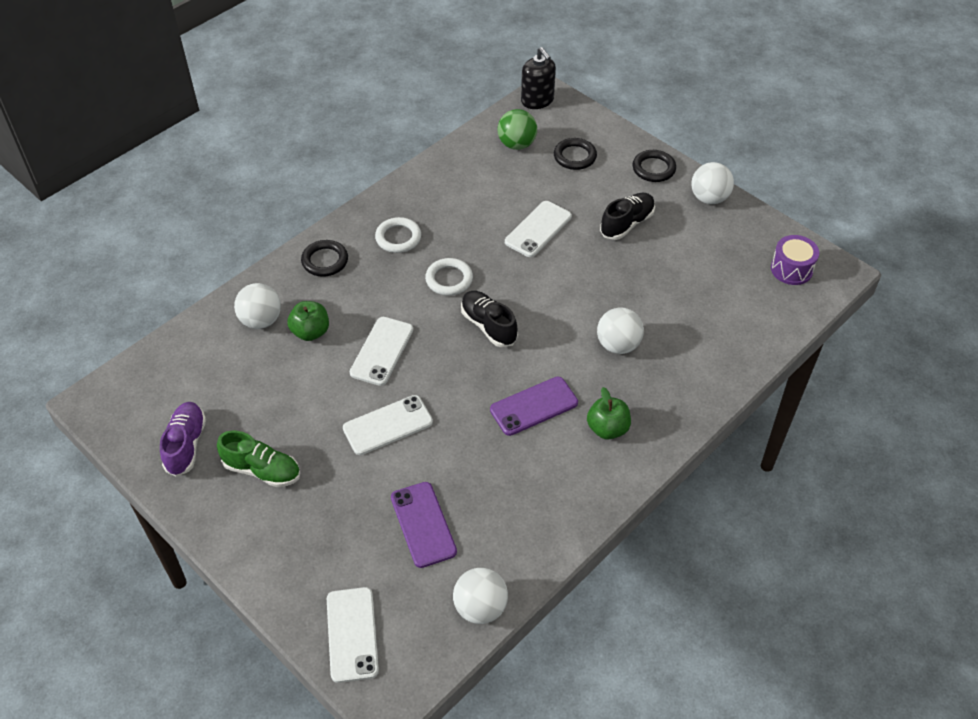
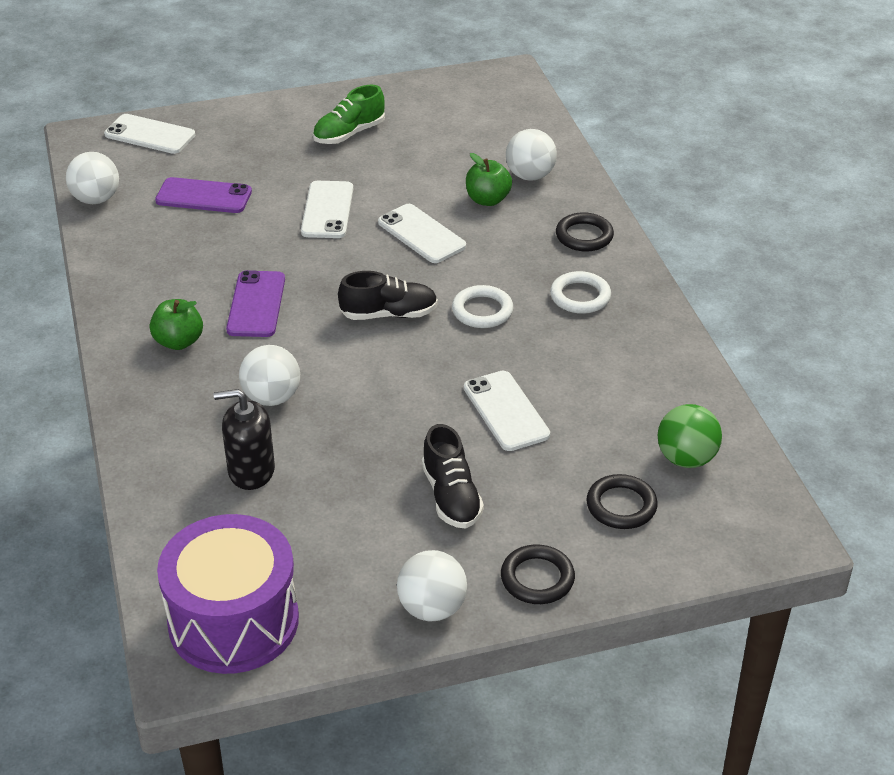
camera: 120 degrees right, 10 degrees down
(186, 445) = (415, 105): purple shoe -> none
(537, 100) = (776, 521): black soap dispenser -> black soap dispenser (251, 471)
(791, 269) = (233, 621): purple drum -> purple drum, size x1.93

